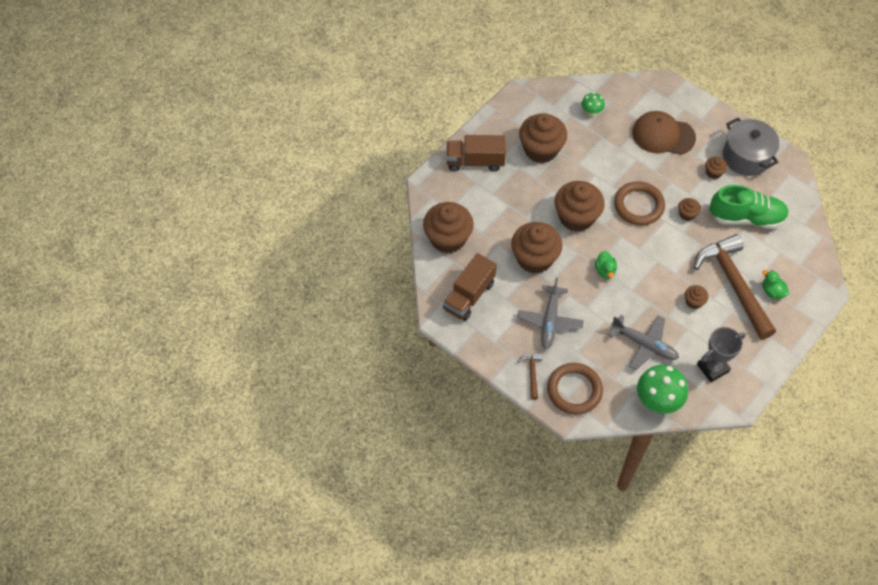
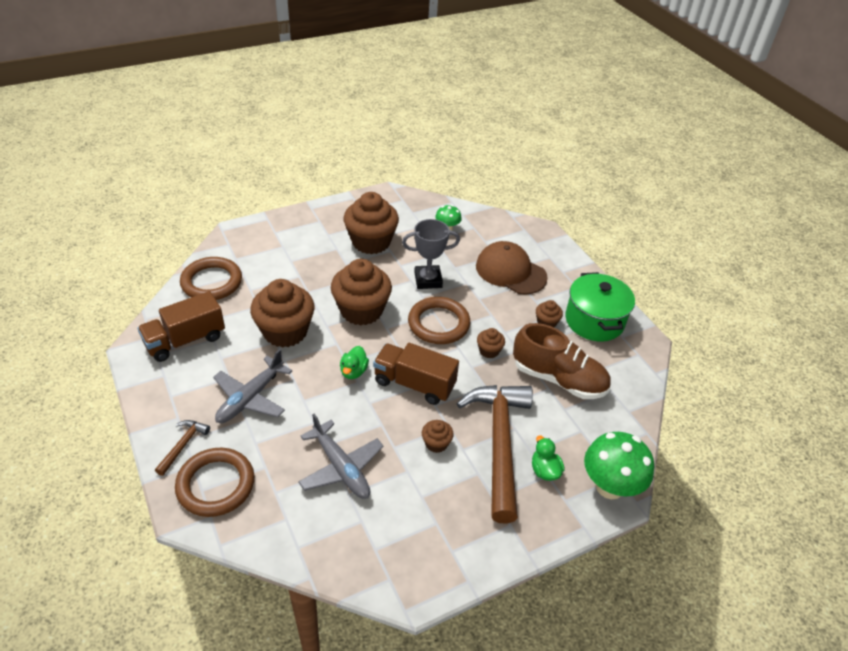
camera: 20 degrees right, 15 degrees down
(448, 238) = (212, 282): brown cupcake -> brown ring
(475, 161) = (297, 230): brown truck -> brown truck (414, 384)
(657, 401) = (307, 542): green mushroom -> green mushroom (609, 486)
(712, 368) = (408, 531): grey trophy -> grey trophy (428, 280)
(746, 157) = (594, 321): grey pot -> green pot
(746, 218) = (559, 379): green shoe -> brown shoe

